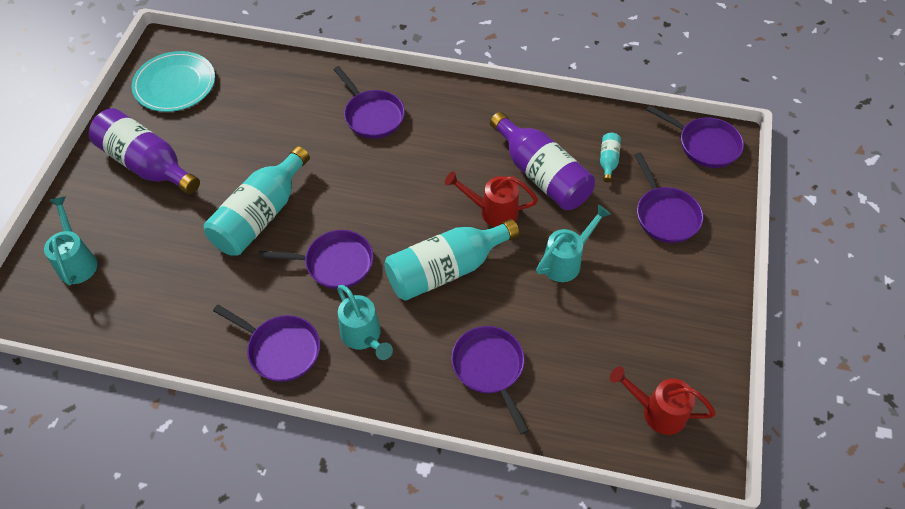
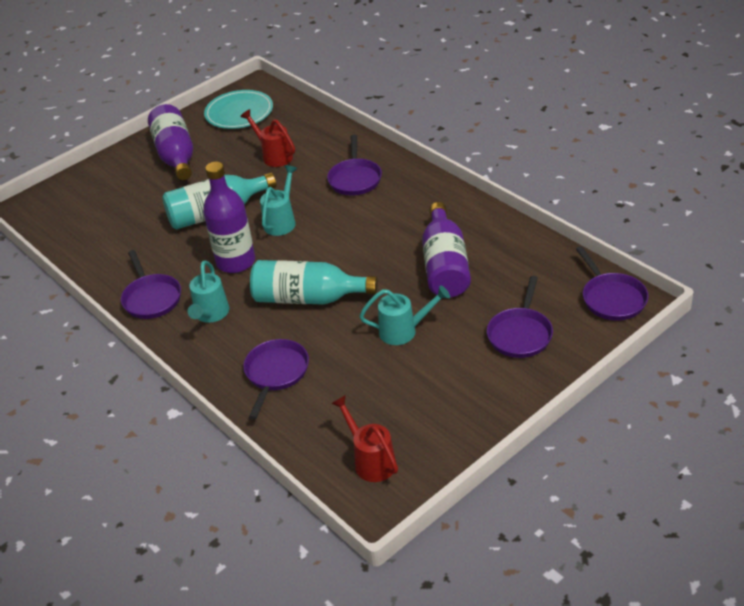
camera: 40 degrees right, 15 degrees down
(77, 261) = (83, 195): turquoise watering can -> turquoise watering can (282, 221)
(334, 263) = (236, 262): purple pan -> purple bottle
(492, 211) = (381, 275): red watering can -> red watering can (274, 156)
(608, 161) = (511, 277): turquoise bottle -> none

